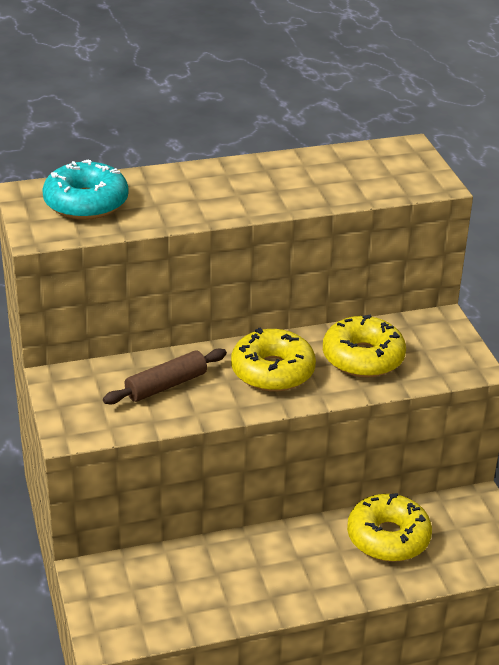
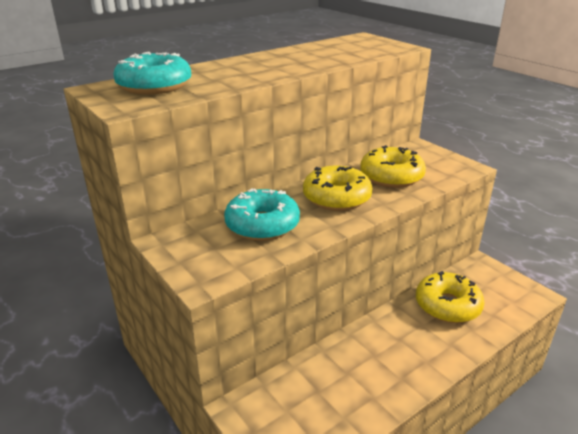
camera: 20 degrees left, 5 degrees down
(166, 385) = (262, 225): brown rolling pin -> turquoise donut

